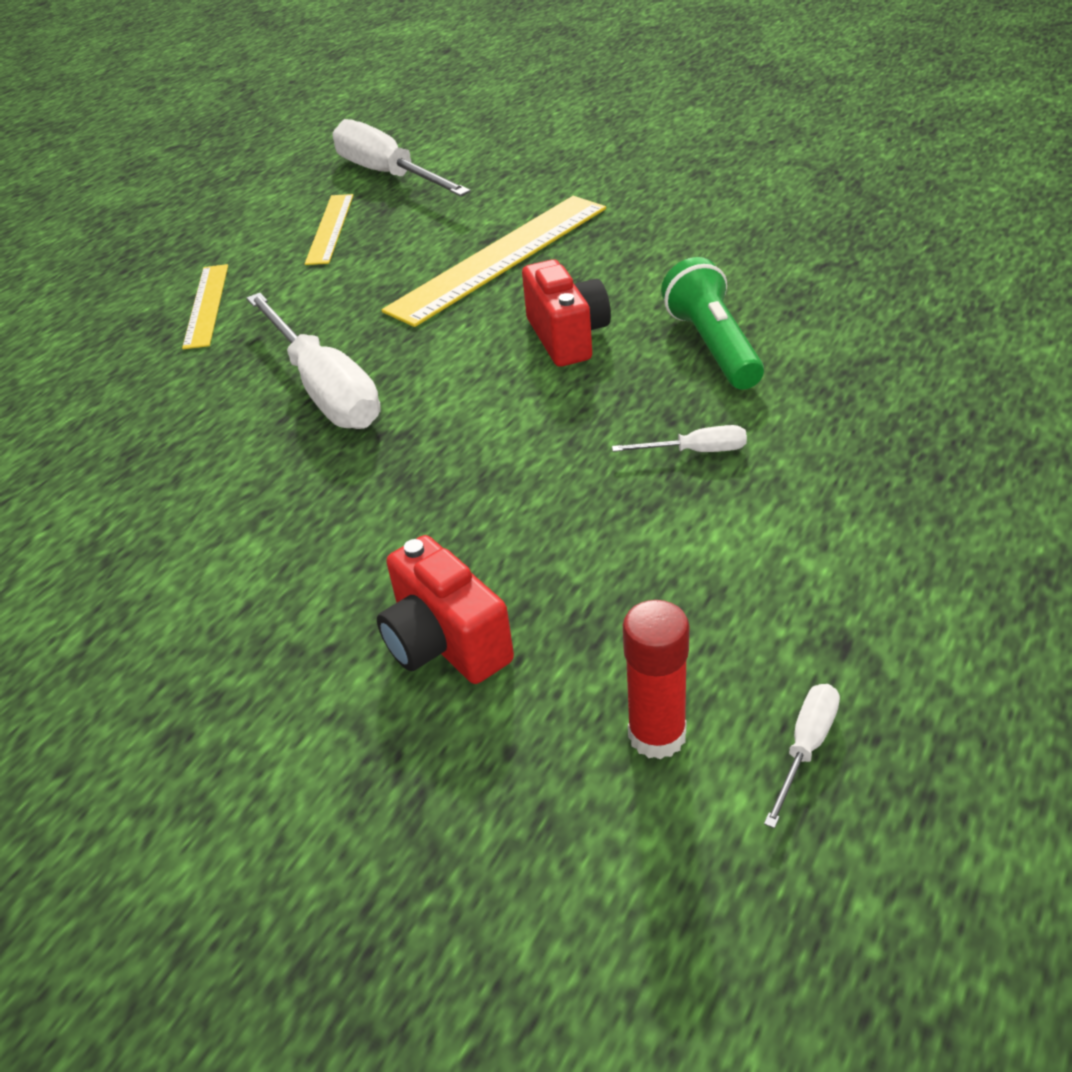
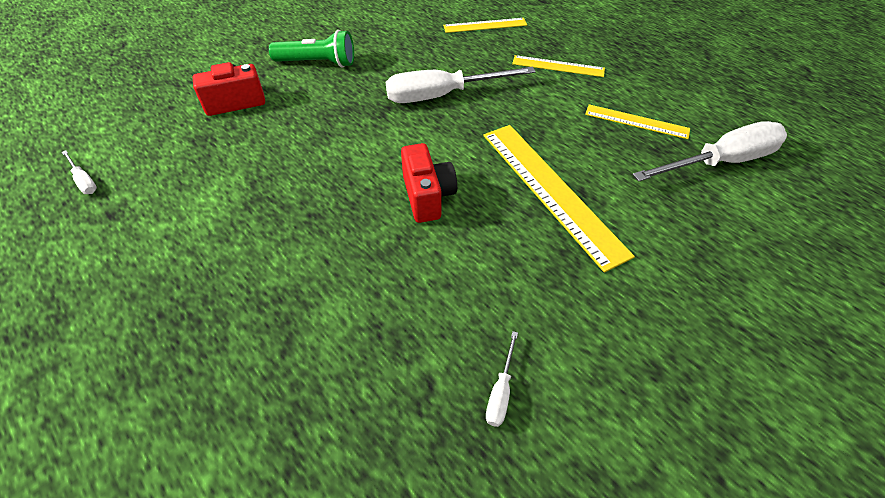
camera: 105 degrees right, 10 degrees up
(75, 403) = (485, 25): none -> yellow ruler
(567, 337) = (427, 196): red camera -> red camera turned 105 degrees counterclockwise
(657, 735) = (135, 143): red glue stick -> none
(696, 451) = (276, 215): white screwdriver -> white screwdriver (500, 391)
(712, 346) = (367, 262): green flashlight -> green flashlight (318, 63)

